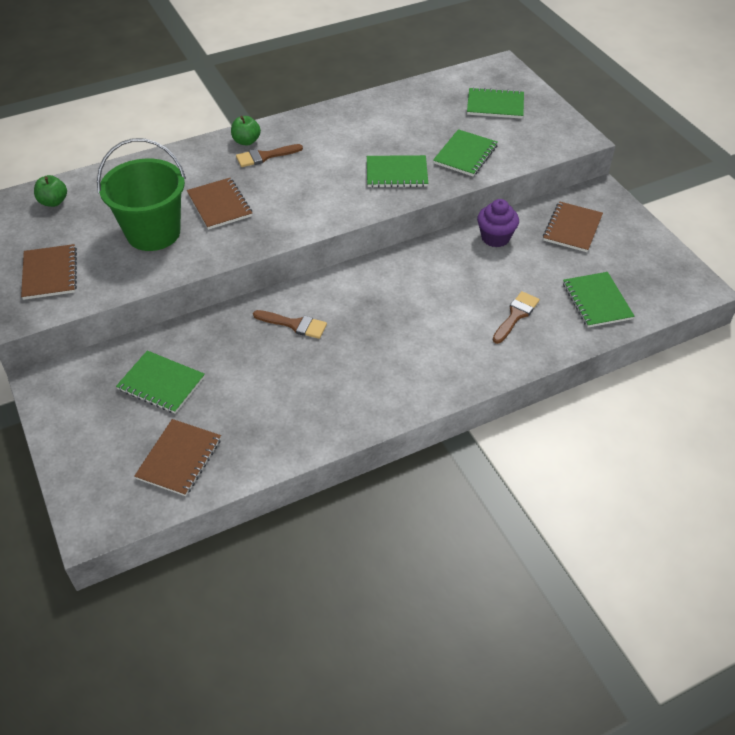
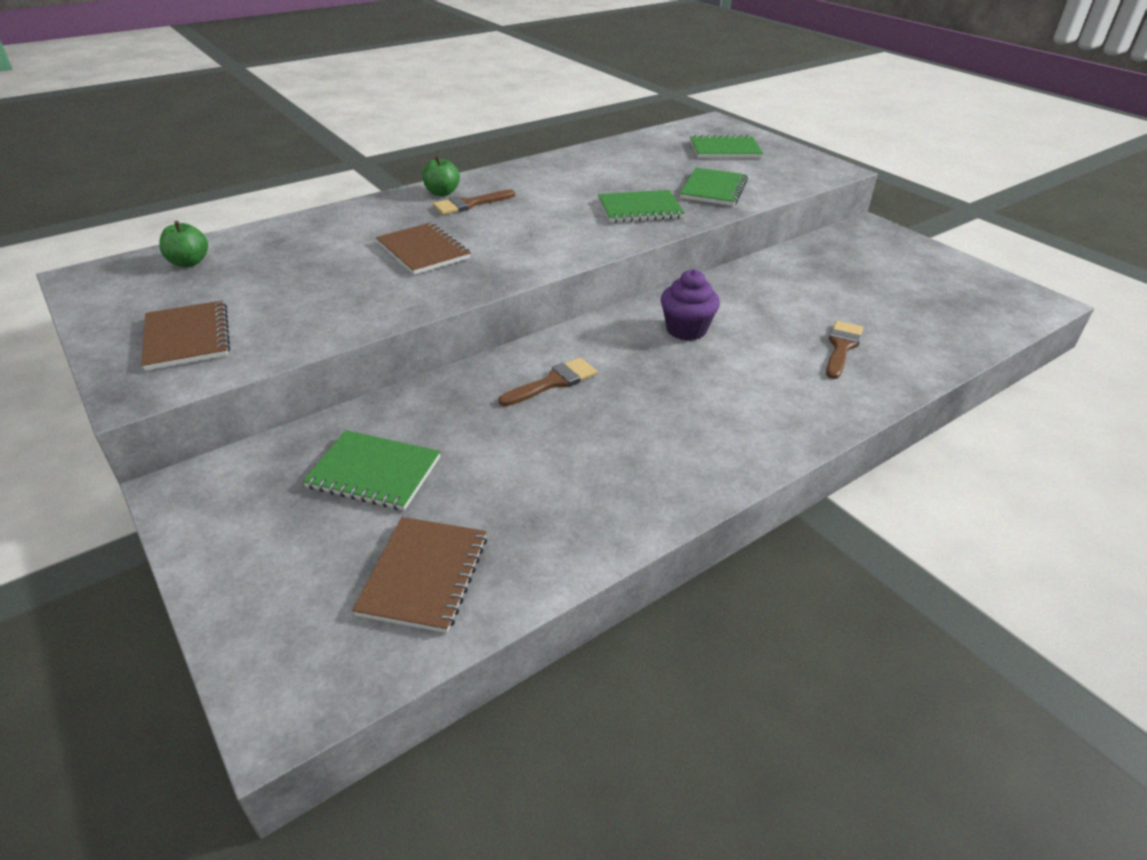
camera: 10 degrees left, 10 degrees down
(153, 233) = (337, 283): green bucket -> none
(294, 324) = (553, 382): brown brush -> brown brush turned 45 degrees counterclockwise
(495, 238) = (773, 274): purple cupcake -> purple cupcake (686, 330)
(572, 228) = (858, 259): brown notebook -> none
(596, 301) = (931, 324): green notebook -> none

